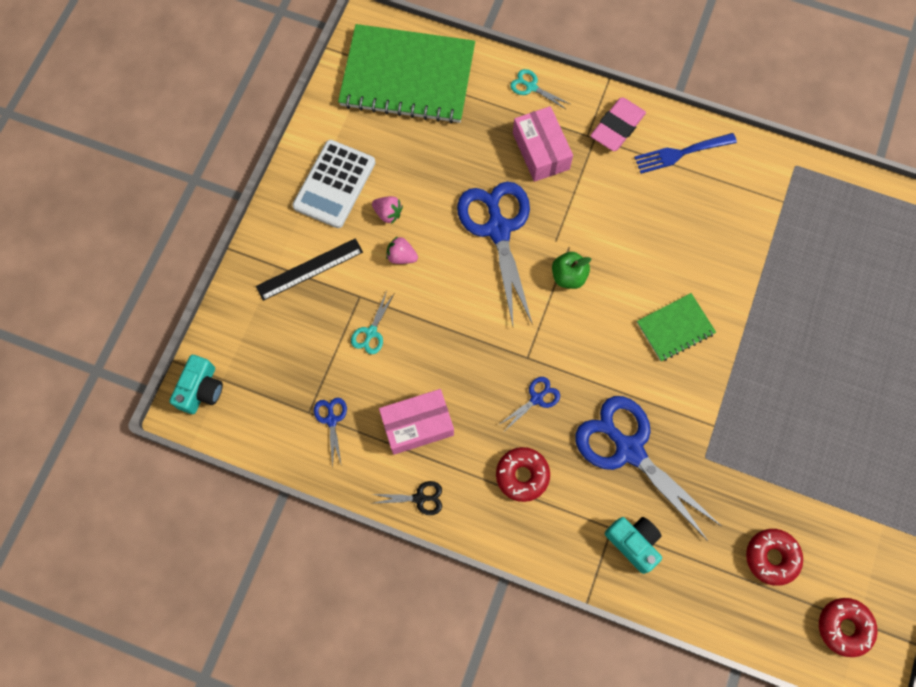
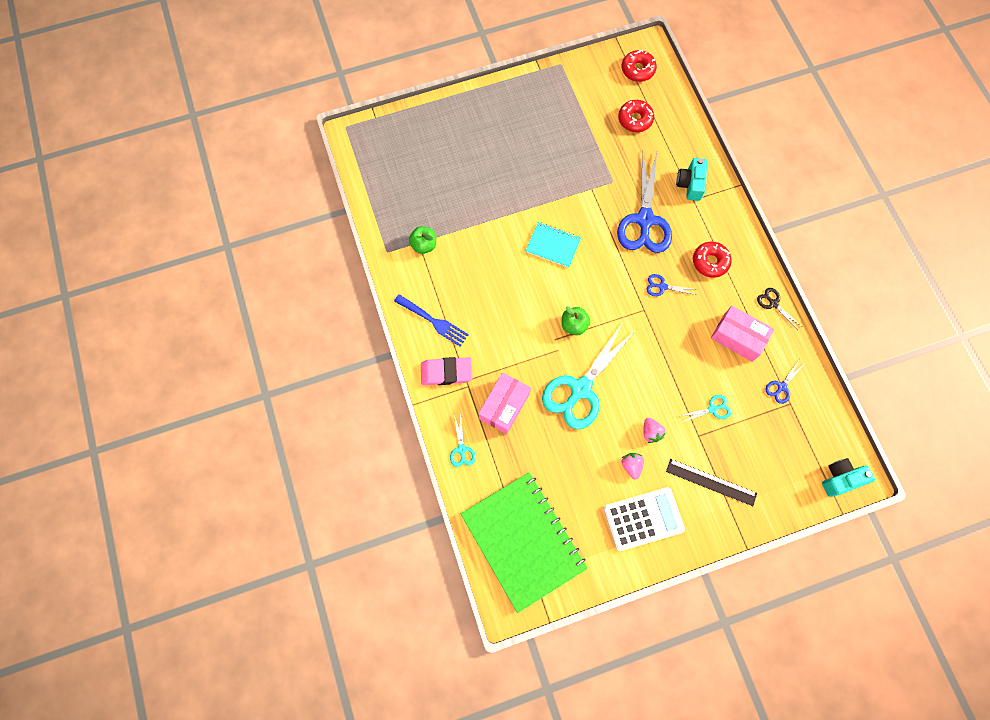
camera: 130 degrees left, 0 degrees up
(498, 229) = (580, 389): blue scissors -> turquoise scissors
(675, 328) = (553, 245): green notebook -> turquoise notebook
(776, 204) = (424, 245): none -> green apple

